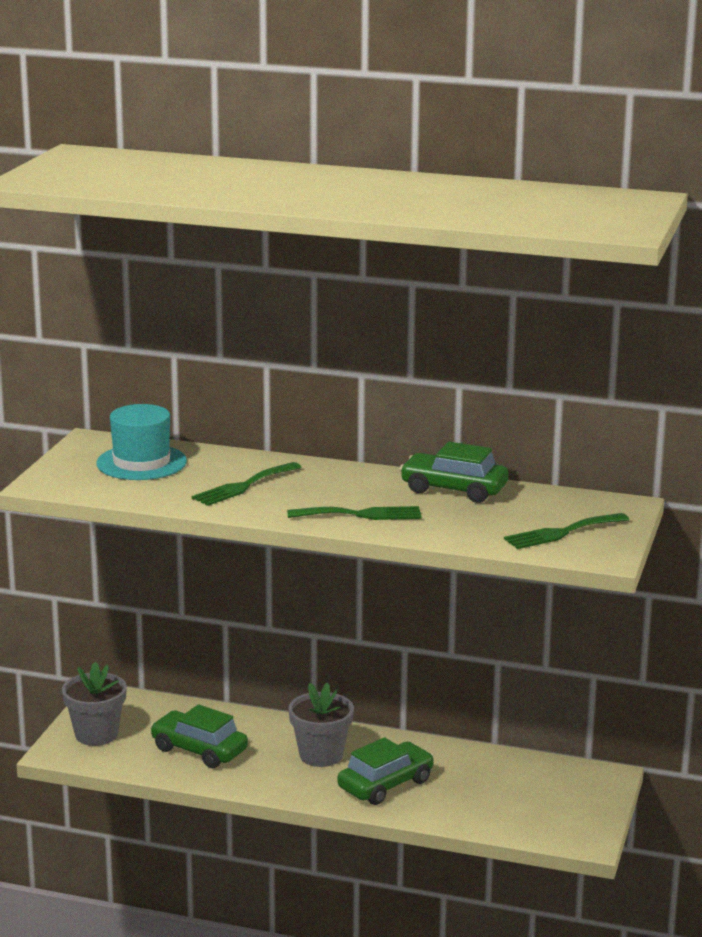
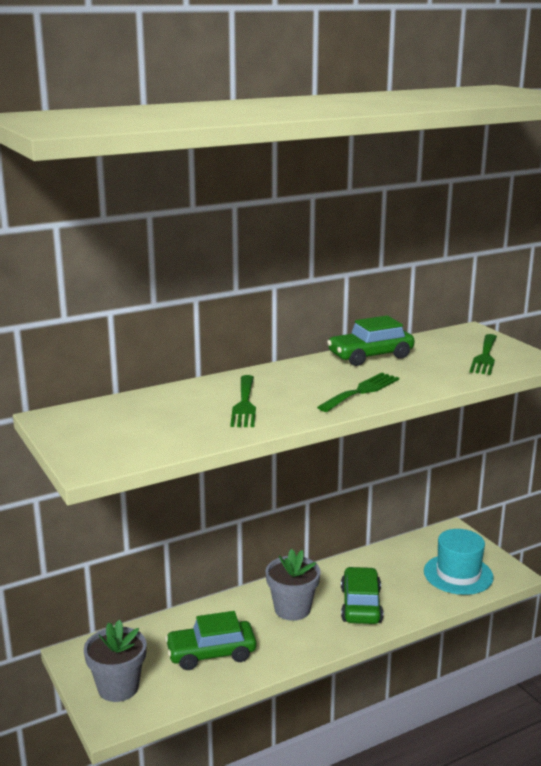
camera: 45 degrees left, 0 degrees up
(141, 462) = (131, 418): turquoise hat -> turquoise hat (458, 574)

